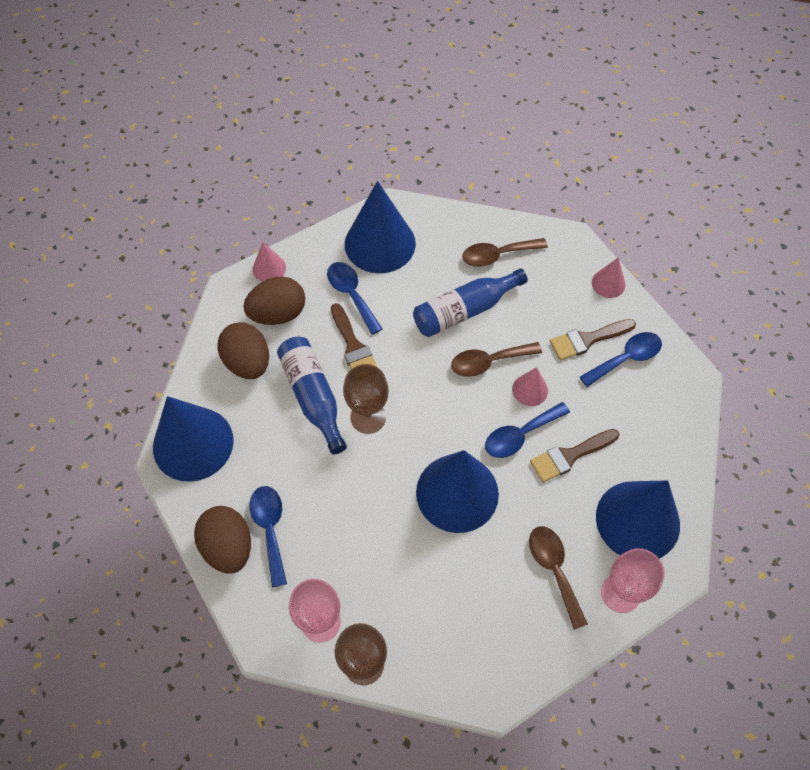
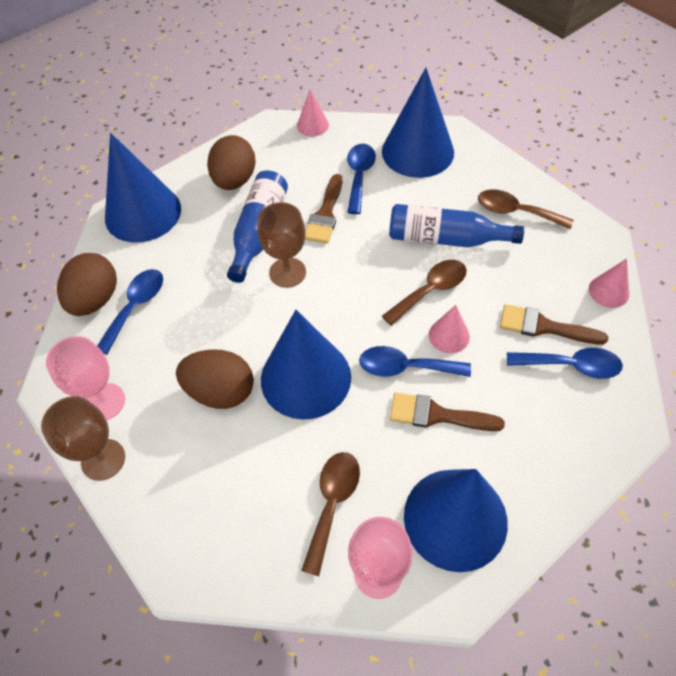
camera: 40 degrees right, 5 degrees down
(278, 314) = (289, 159): brown egg -> brown egg (221, 392)
(488, 362) = (430, 291): brown spoon -> brown spoon turned 120 degrees clockwise

